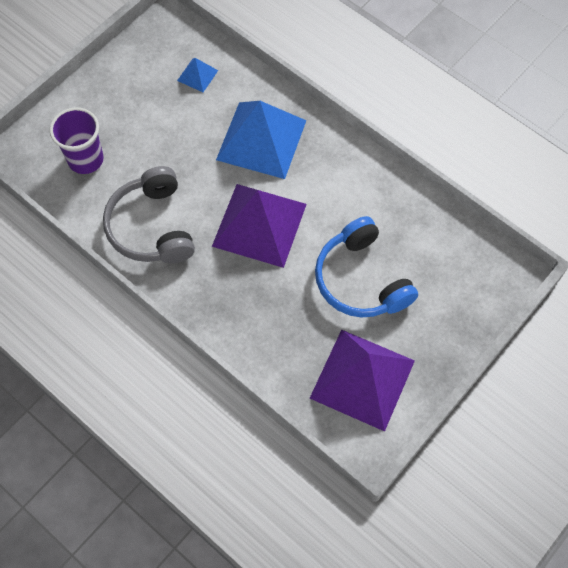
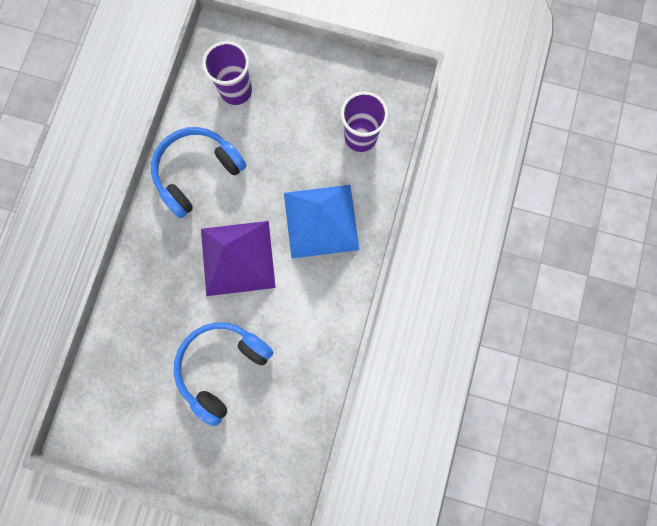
camera: 65 degrees right, 15 degrees up
(152, 227) = (198, 173): grey headphones -> blue headphones
(197, 75) = (360, 137): blue pyramid -> purple cup
(362, 379) = (132, 406): purple pyramid -> none

